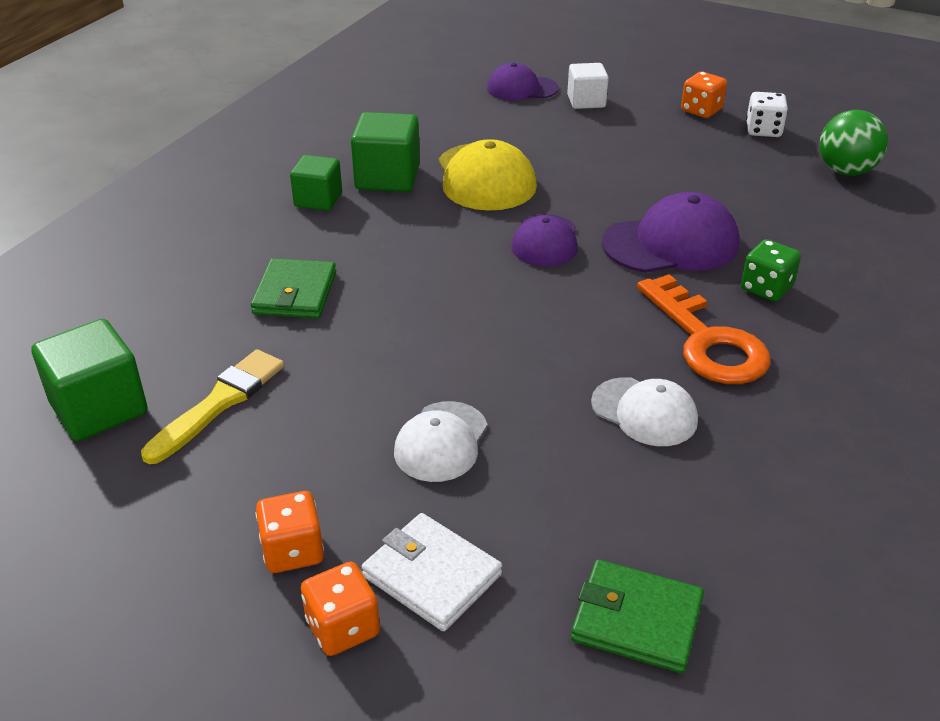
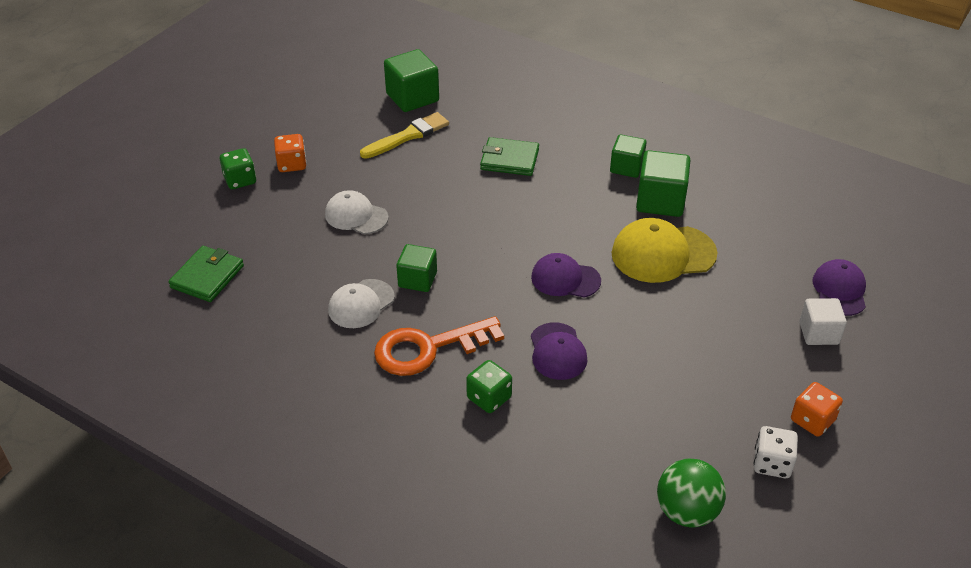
camera: 95 degrees right, 5 degrees up
(219, 403) = (408, 136): yellow brush -> yellow brush turned 75 degrees counterclockwise
(343, 627) = (240, 180): orange dice -> green dice
(432, 575) = (261, 208): white wallet -> none
(577, 361) = (417, 279): none -> green cube
(671, 244) = (557, 351): purple cap -> purple cap, size x0.65

